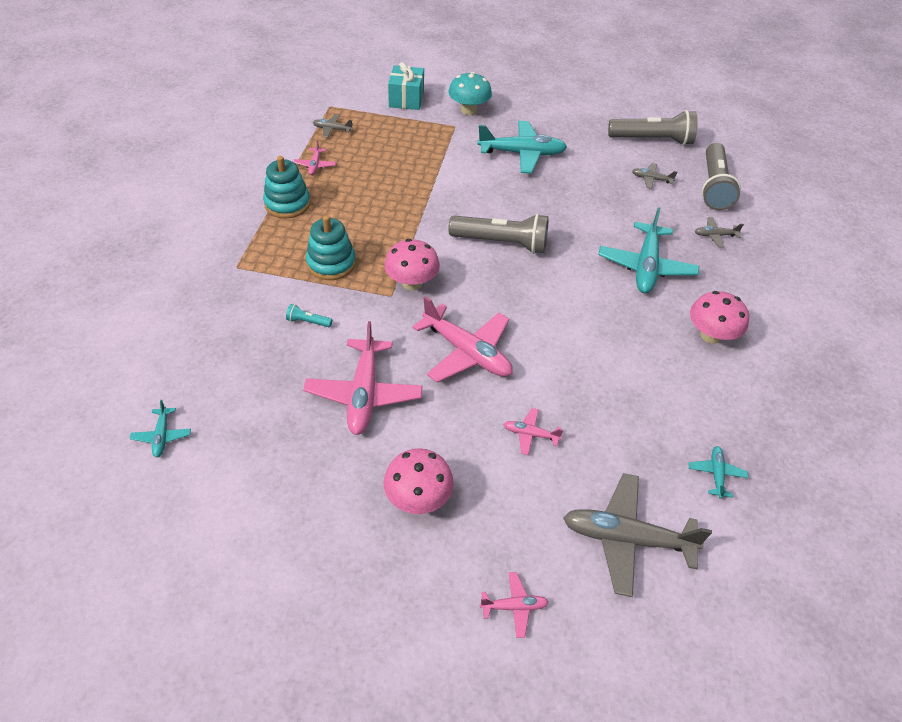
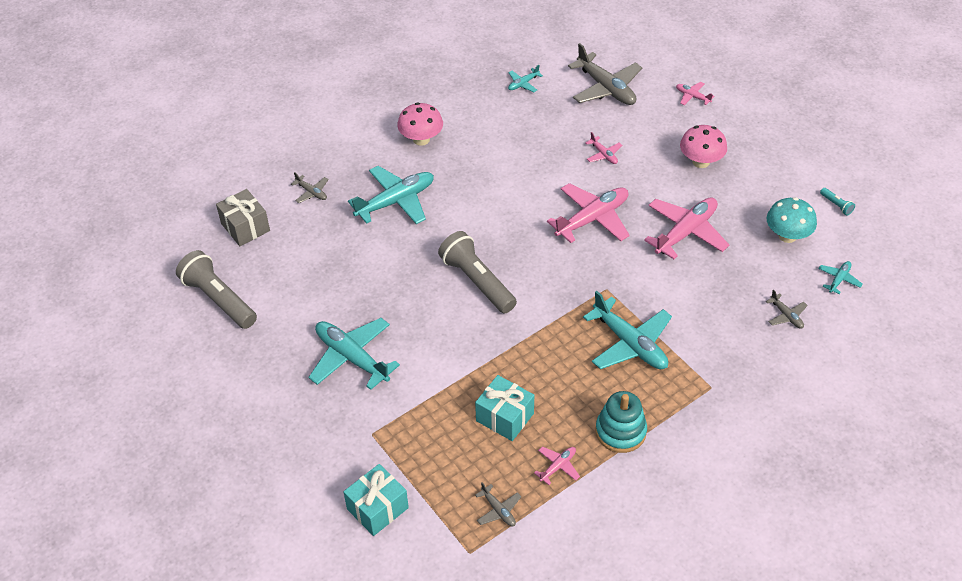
camera: 135 degrees left, 0 degrees up
(308, 322) = (686, 304): turquoise flashlight -> turquoise flashlight (836, 205)
(331, 263) = (630, 344): turquoise stacking toy -> turquoise plane
(379, 173) = (505, 417): none -> turquoise gift
(412, 283) = (581, 289): pink mushroom -> none
(467, 352) = (592, 219): pink plane -> pink plane turned 60 degrees clockwise
(469, 110) = (333, 447): turquoise mushroom -> turquoise mushroom (787, 236)
(651, 179) = (282, 263): grey plane -> grey plane (786, 316)
(713, 186) = (245, 227): grey flashlight -> grey gift

